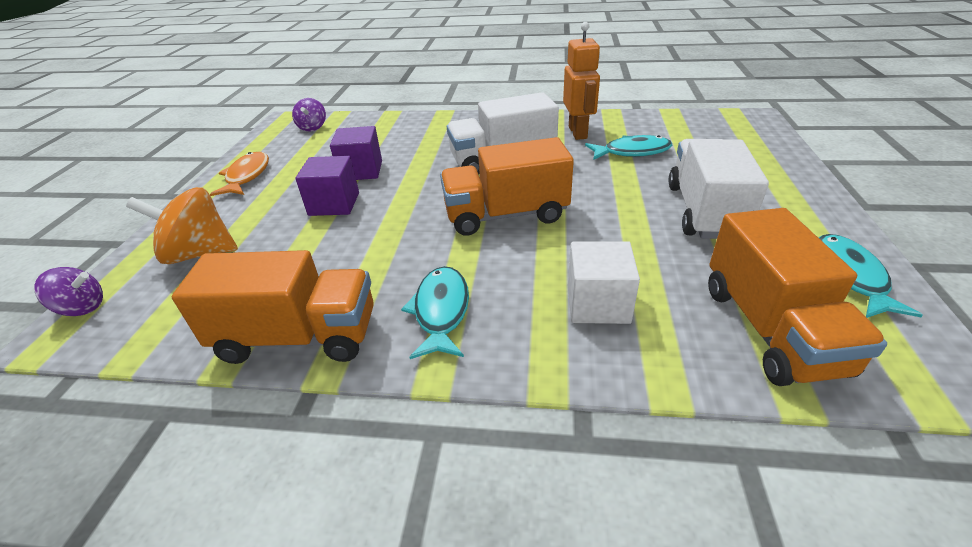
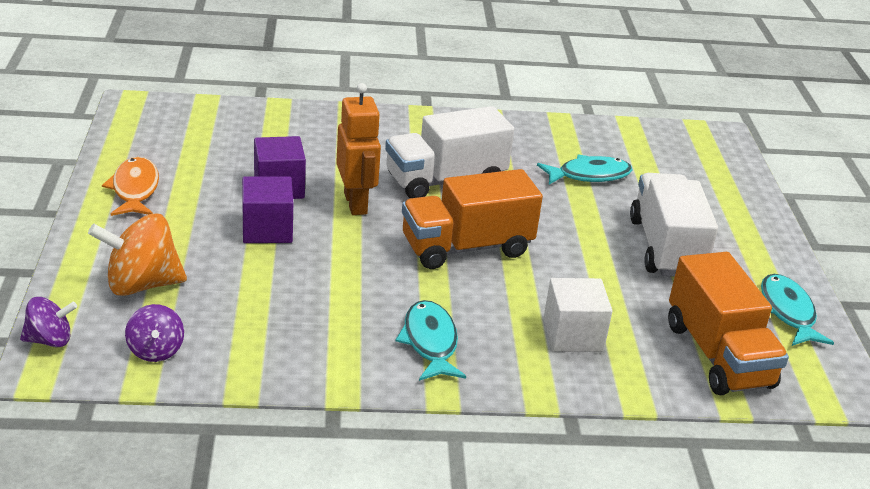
camera: 15 degrees left, 5 degrees down
(298, 337) = (301, 365): orange truck -> none
(313, 127) = (181, 120): purple spinning top -> purple spinning top (155, 351)
(578, 132) = (525, 146): orange robot -> orange robot (356, 203)

